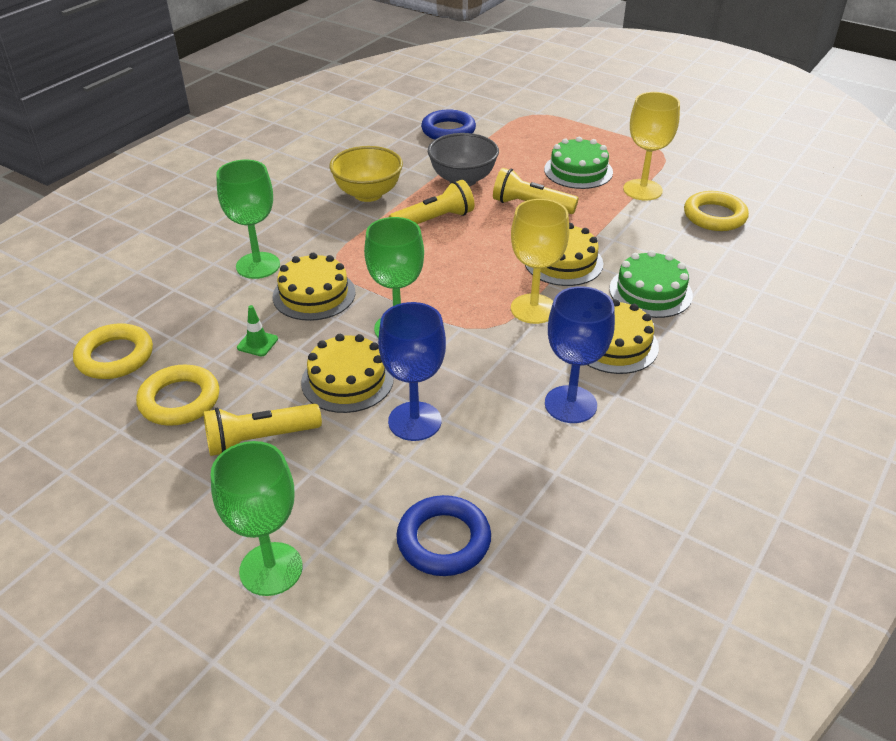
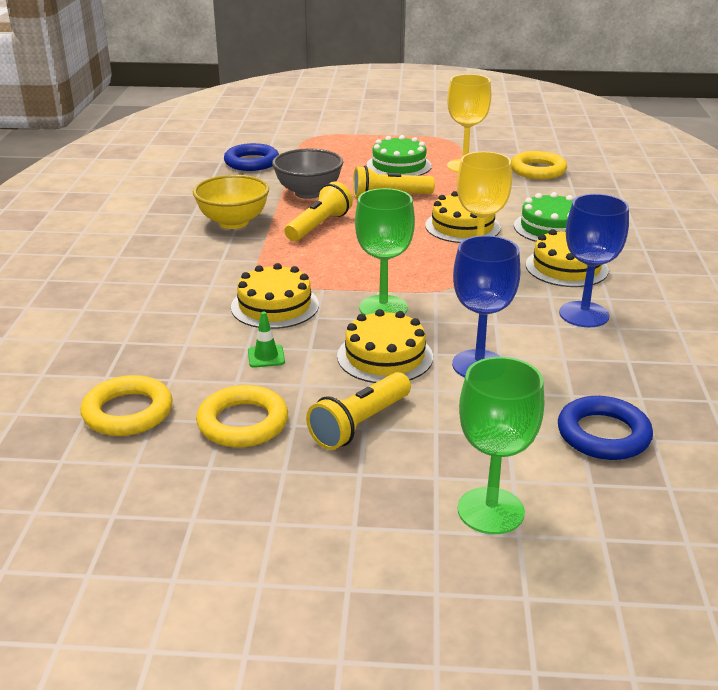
camera: 30 degrees left, 10 degrees down
(258, 265) = (191, 300): green goblet -> none

